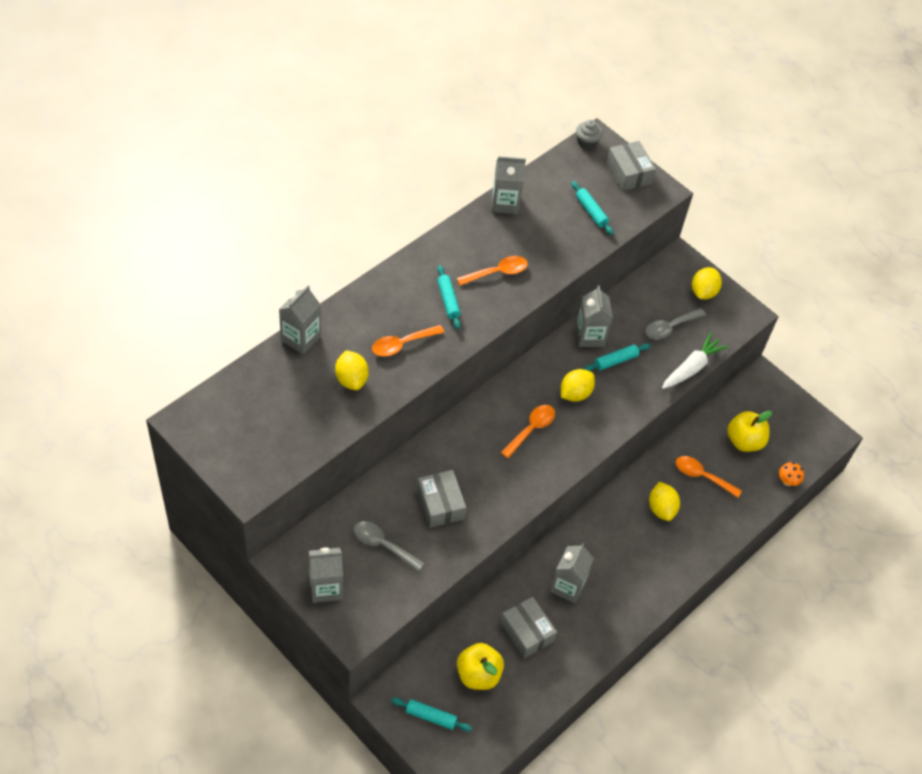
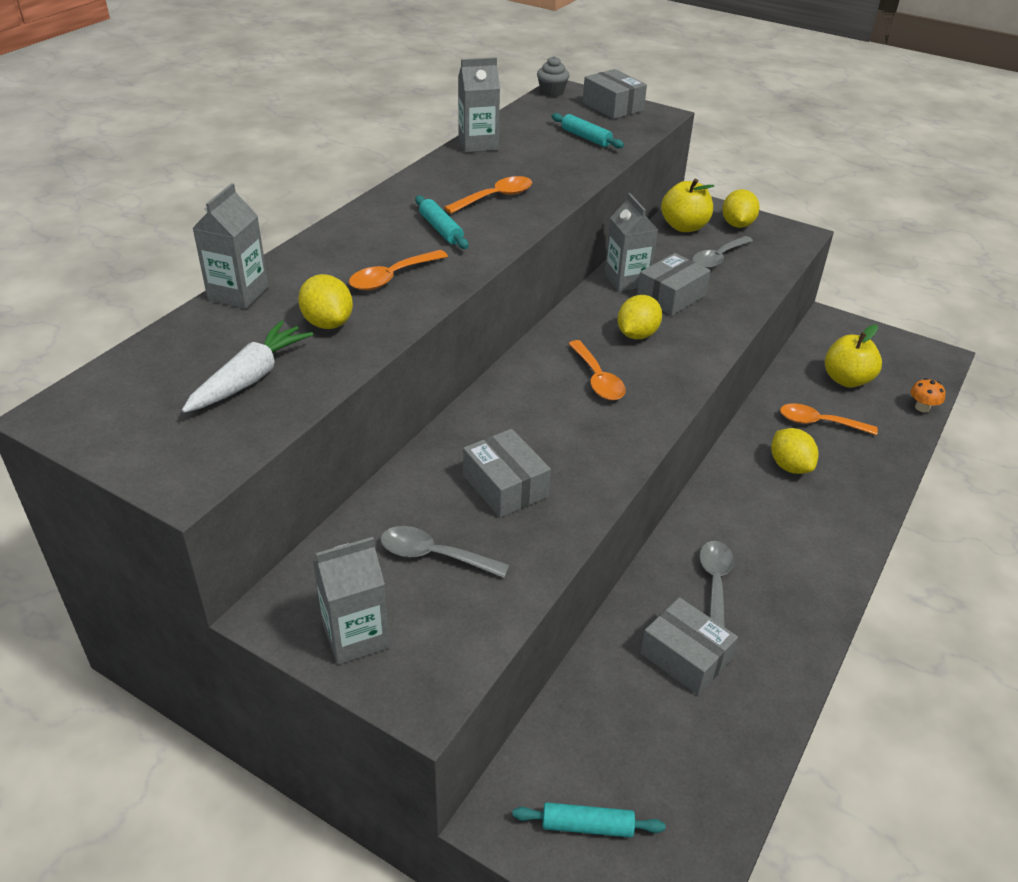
camera: 10 degrees left, 15 degrees down
(478, 674) = (638, 737): yellow apple -> yellow apple (684, 227)
(531, 429) = (597, 379): orange spoon -> orange spoon turned 135 degrees clockwise
(567, 586) = (715, 582): grey carton -> grey spoon
(616, 361) = (671, 296): turquoise rolling pin -> grey box
(692, 367) = (766, 287): white carrot -> white carrot (251, 378)

